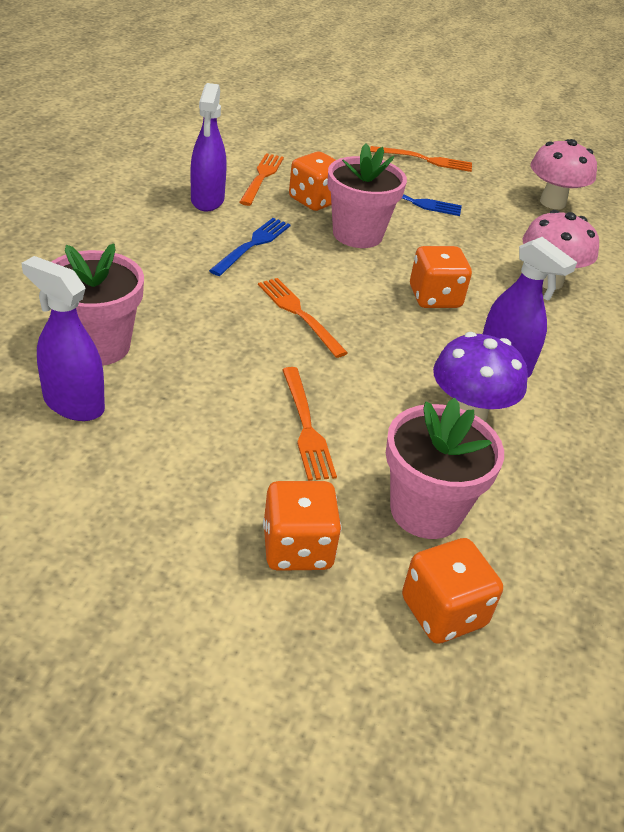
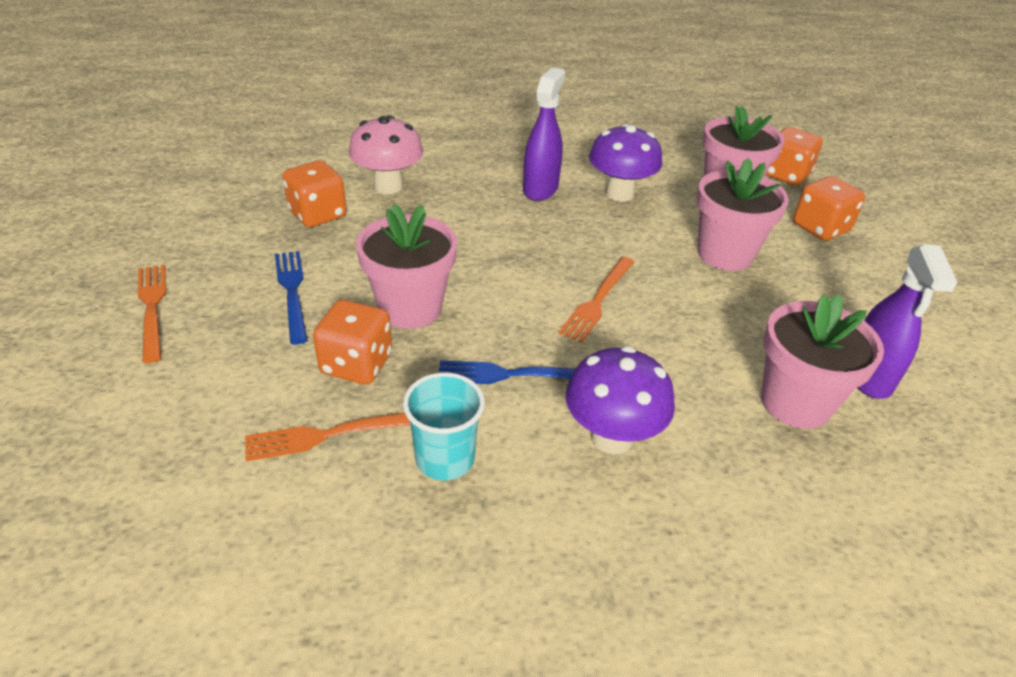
camera: 115 degrees left, 0 degrees up
(160, 255) = (611, 437): none -> purple mushroom
(207, 200) = (445, 459): purple spray bottle -> turquoise cup
(307, 427) = (725, 254): orange fork -> pink flower pot
(435, 297) = (482, 236): orange dice -> orange dice (318, 214)
(552, 202) = (211, 203): pink mushroom -> none

